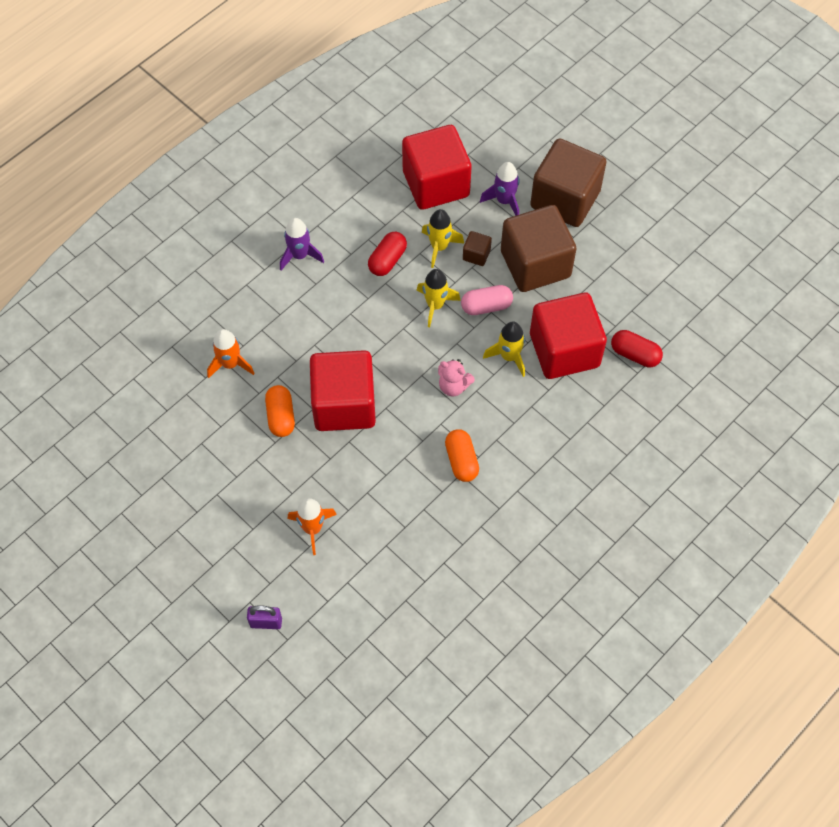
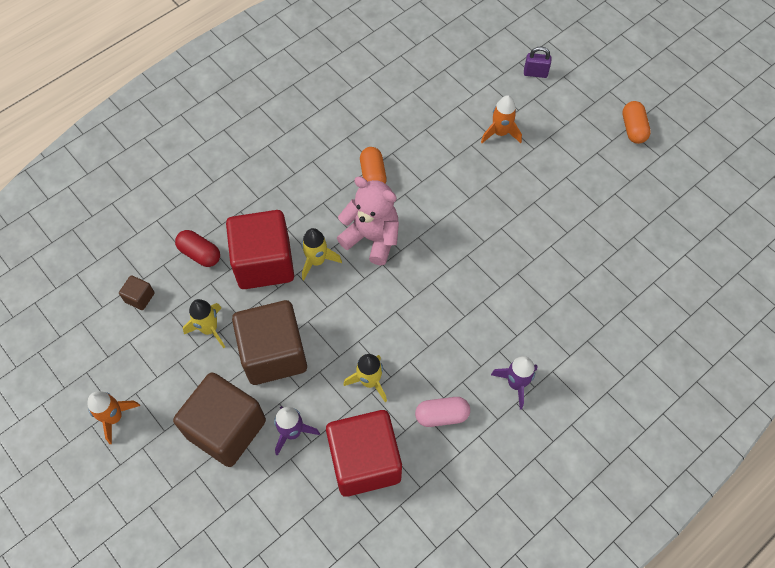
camera: 175 degrees left, 0 degrees up
(230, 364) = (579, 274): orange rocket -> orange rocket (114, 417)
(281, 416) = (529, 223): orange capsule -> orange capsule (633, 129)
(344, 404) = (472, 229): red cube -> none
(387, 260) = (424, 370): red capsule -> none
(435, 305) = (380, 317): yellow rocket -> yellow rocket (209, 329)
(453, 386) = (372, 238): pink teddy bear -> pink teddy bear, size x1.81
(476, 255) = (332, 369): brown cube -> brown cube (140, 297)
(486, 306) = (330, 312): pink capsule -> pink capsule (442, 415)

